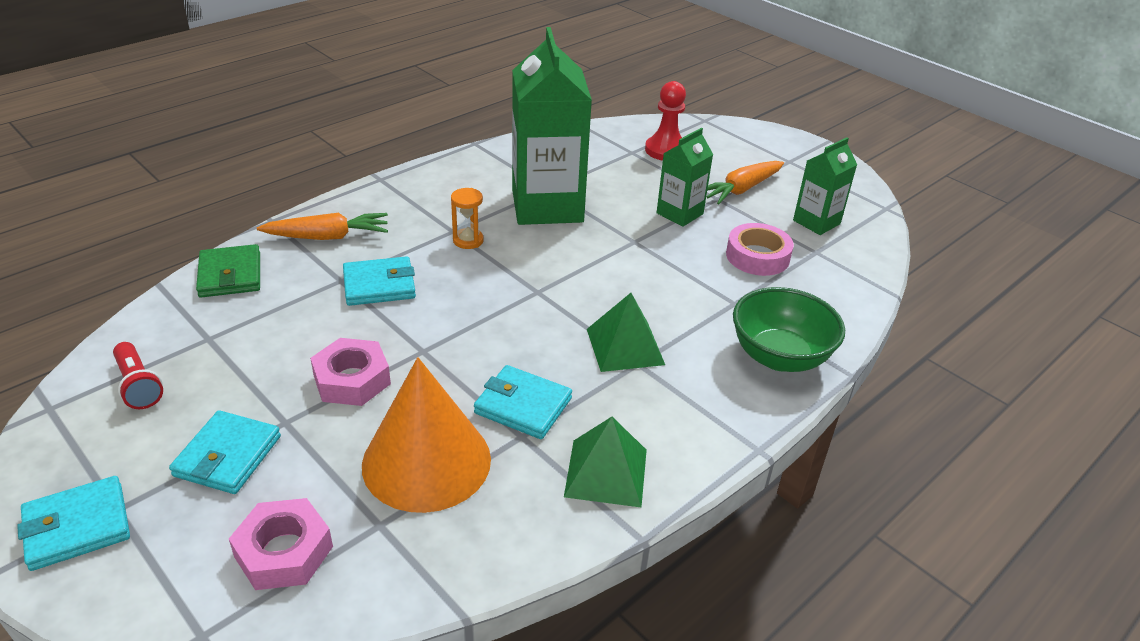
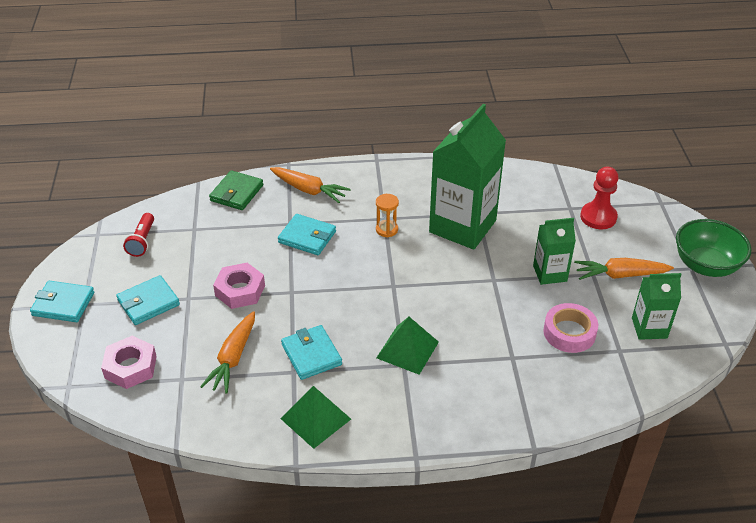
camera: 40 degrees right, 5 degrees up
(426, 461) = (233, 358): orange cone -> orange carrot
(779, 357) = (499, 409): green bowl -> green bowl (705, 265)

